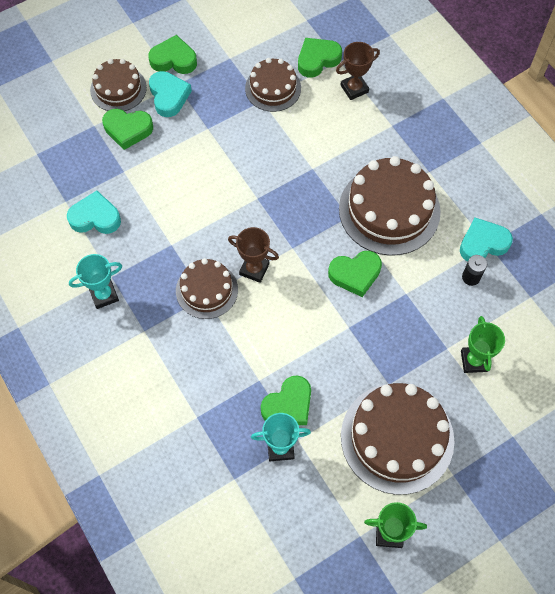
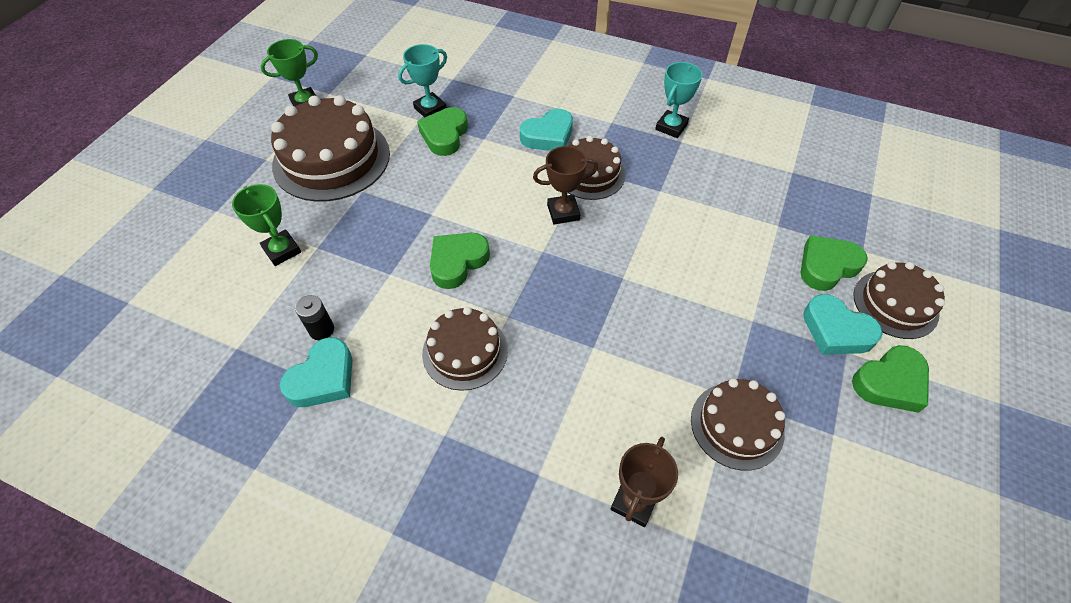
camera: 145 degrees right, 10 degrees down
(95, 217) = (751, 174): turquoise heart -> turquoise heart (548, 136)
(317, 60) = (725, 517): green heart -> none
(389, 210) = (465, 351): brown cake -> brown cake, size x0.59

